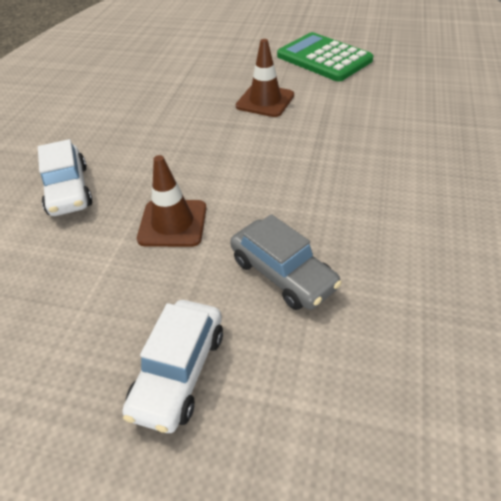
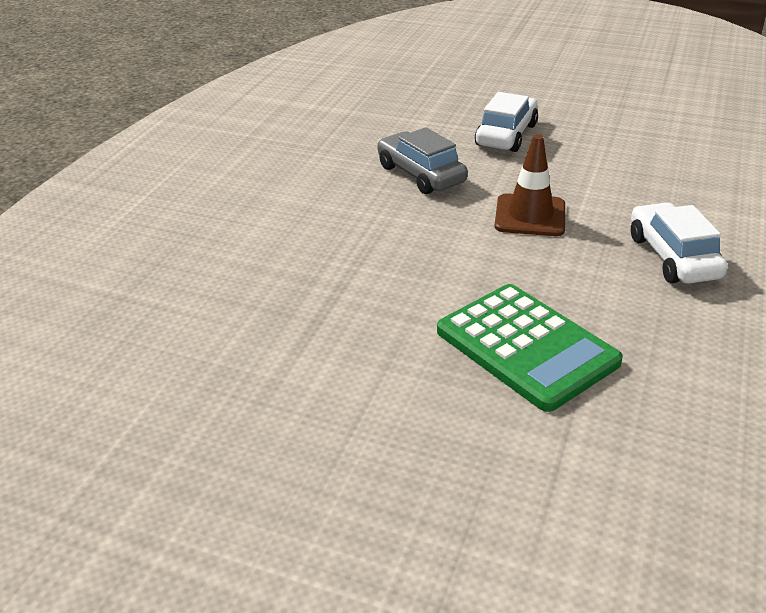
camera: 175 degrees left, 10 degrees down
(265, 101) = (400, 371): brown traffic cone -> none
(324, 58) = (244, 478): green calculator -> green calculator (526, 347)

